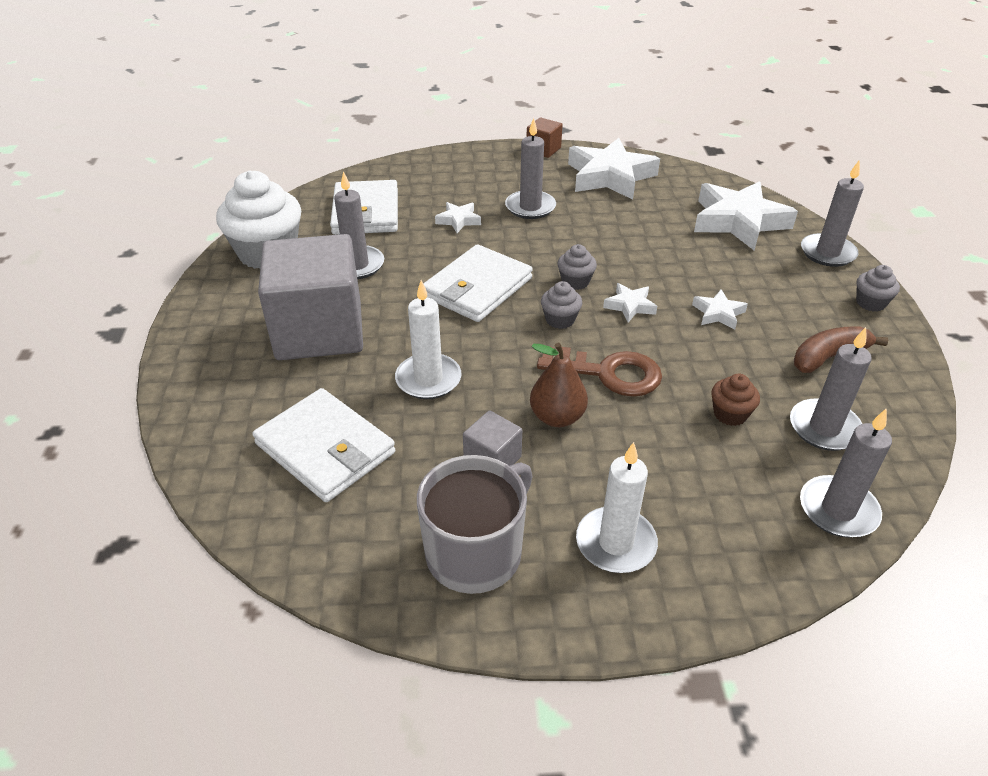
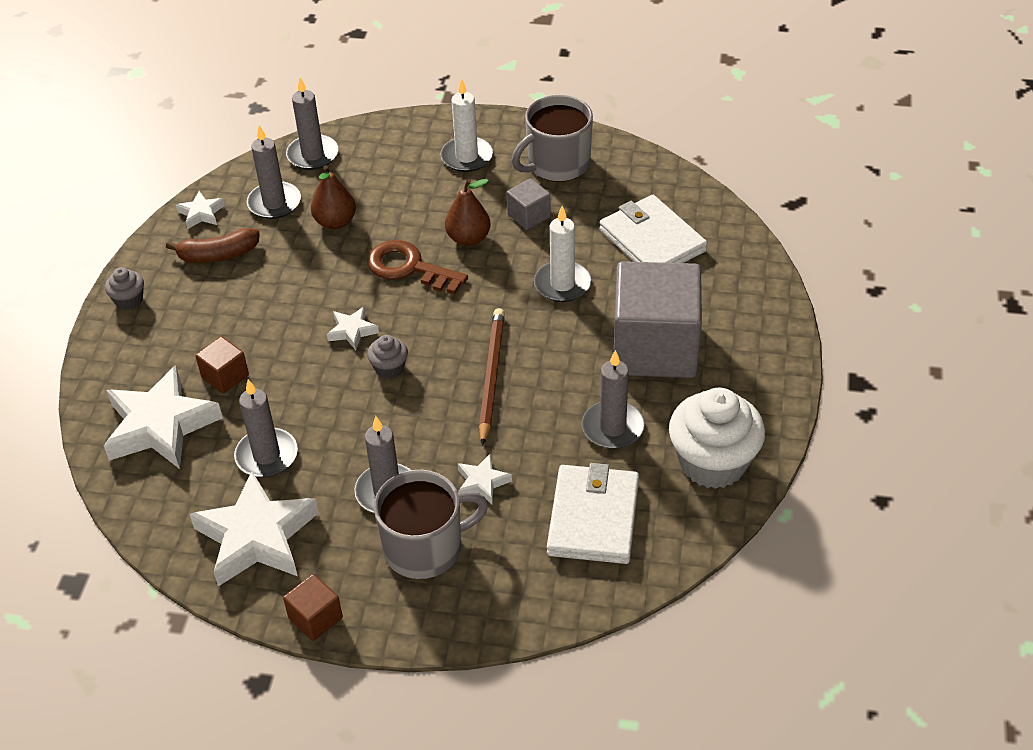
camera: 165 degrees left, 5 degrees up
(477, 287) = (491, 376): white wallet -> brown pencil
(487, 185) = (425, 547): none -> grey mug
(560, 320) = (425, 325): grey cupcake -> none
(718, 258) = (225, 376): none -> brown cube
(718, 313) = (276, 310): white star -> white star (201, 213)
(730, 414) = (335, 222): brown cupcake -> brown pear
(827, 253) = (108, 365): grey candle -> grey candle (266, 455)

